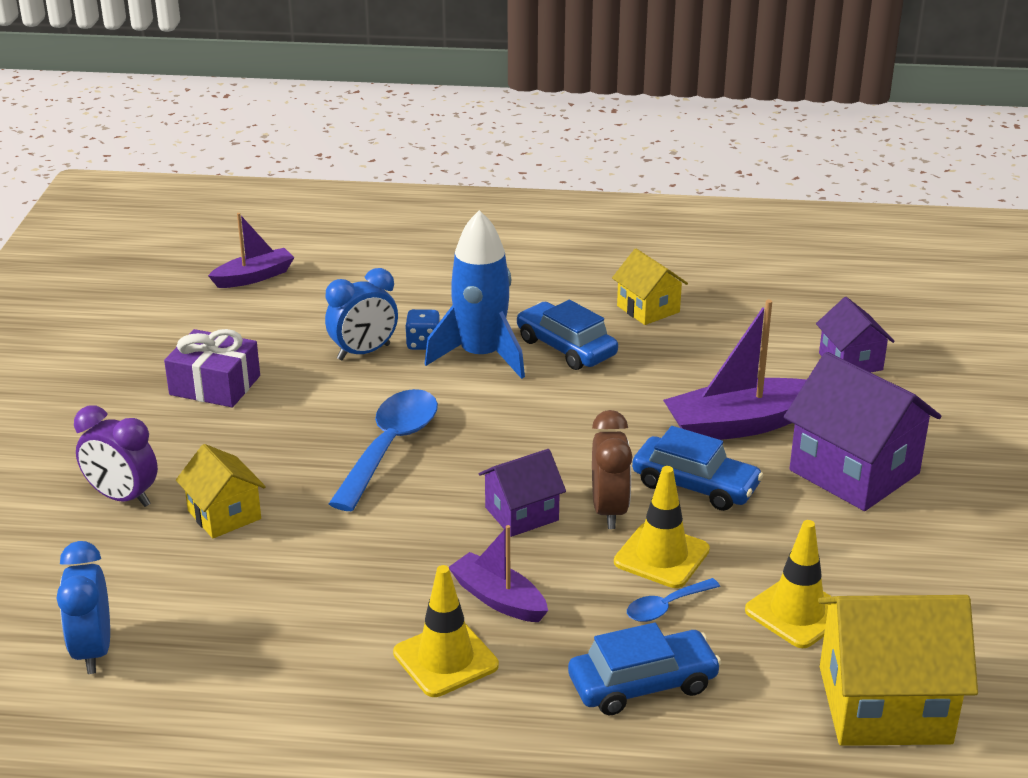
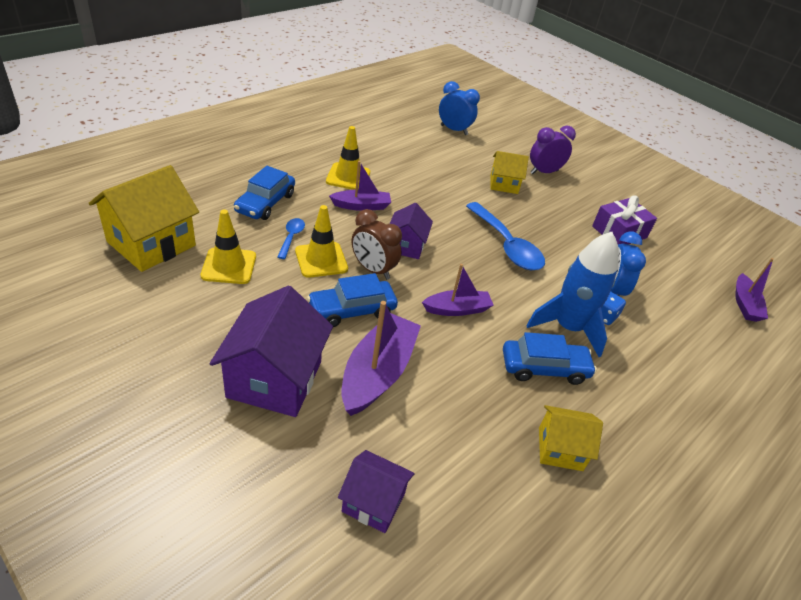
camera: 125 degrees right, 10 degrees up
(572, 426) = (457, 309): none -> purple boat
(854, 472) = (275, 379): purple house -> purple house turned 75 degrees counterclockwise

